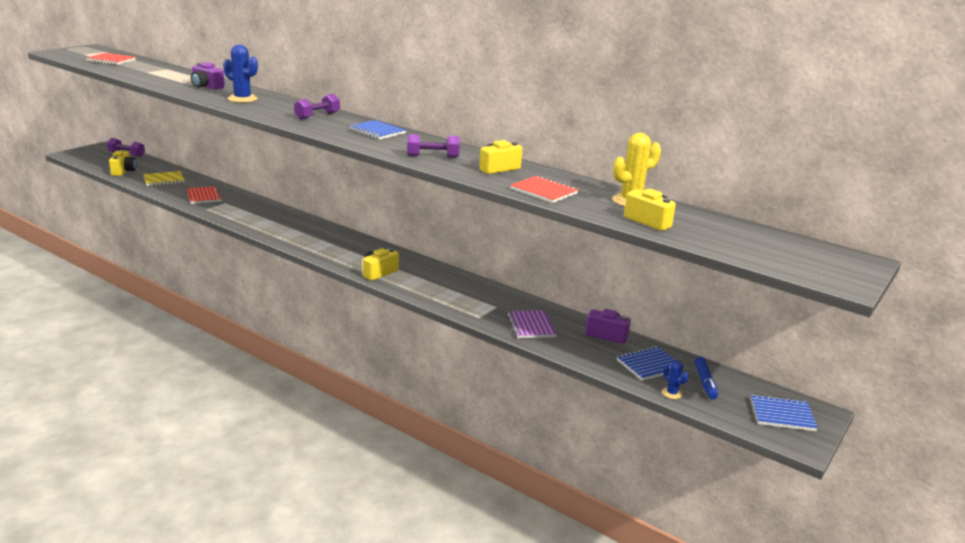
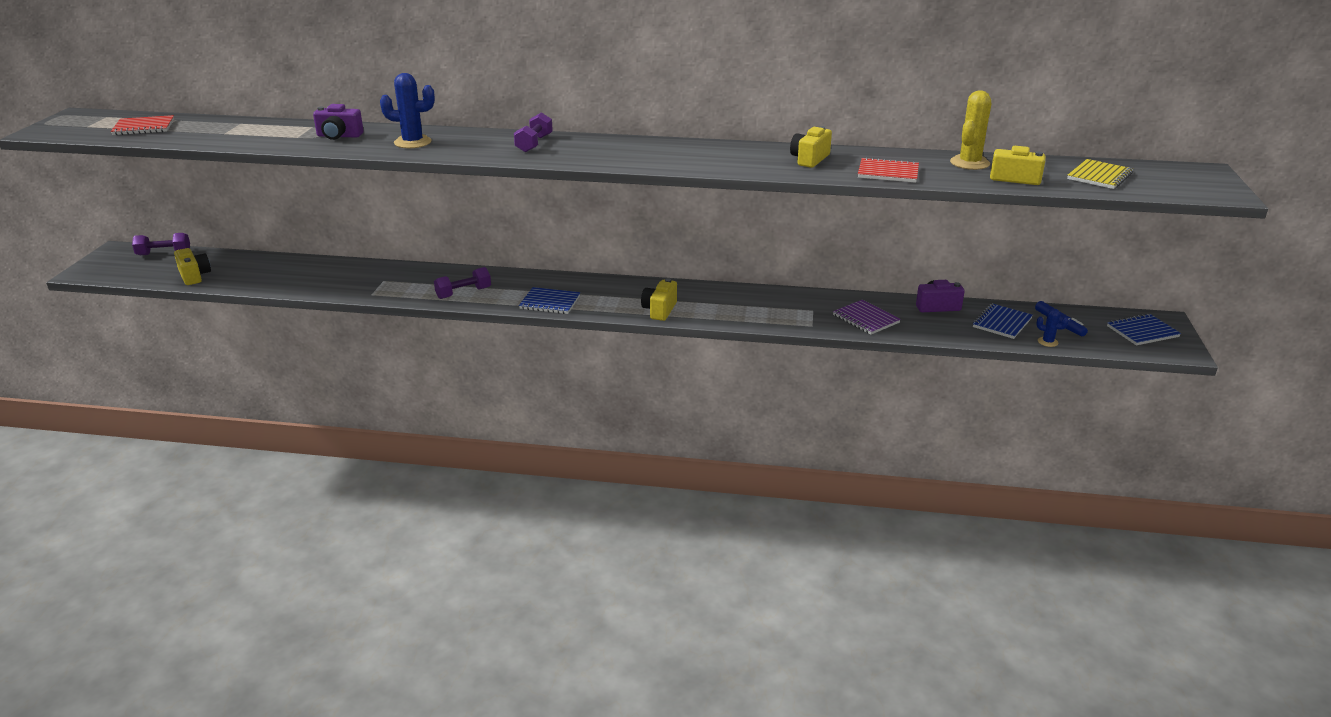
camera: 25 degrees left, 5 degrees up
(164, 180) = (265, 273): yellow notebook -> yellow notebook (1099, 176)
(204, 196) = (346, 279): red notebook -> none
(377, 131) = (628, 147): blue notebook -> blue notebook (550, 302)
(432, 156) = (731, 162): purple dumbbell -> purple dumbbell (463, 293)

